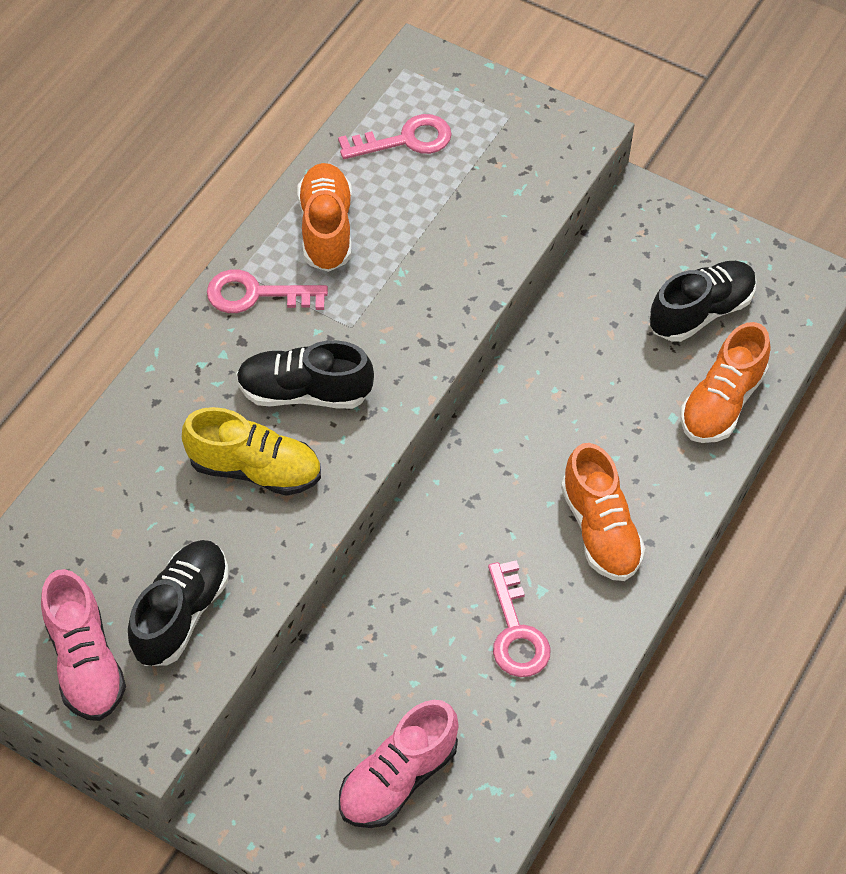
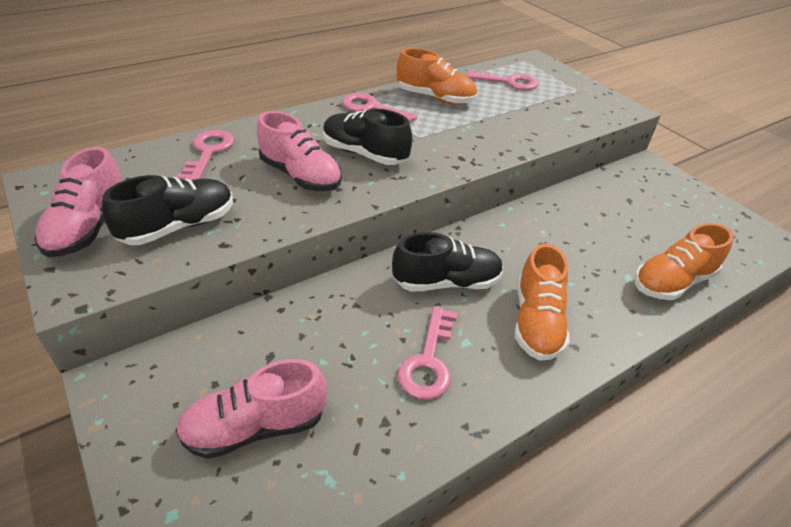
camera: 25 degrees right, 15 degrees down
(113, 484) = (208, 152): none -> pink key
(255, 469) = (300, 176): yellow shoe -> pink shoe
(326, 229) = (435, 98): orange shoe -> orange shoe turned 90 degrees clockwise
(700, 312) = (672, 228): black shoe -> black shoe (446, 282)

